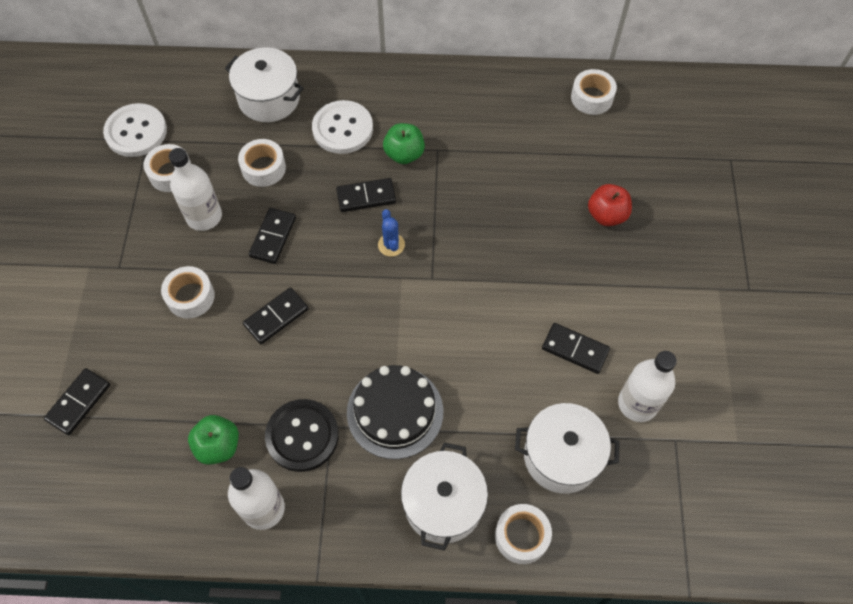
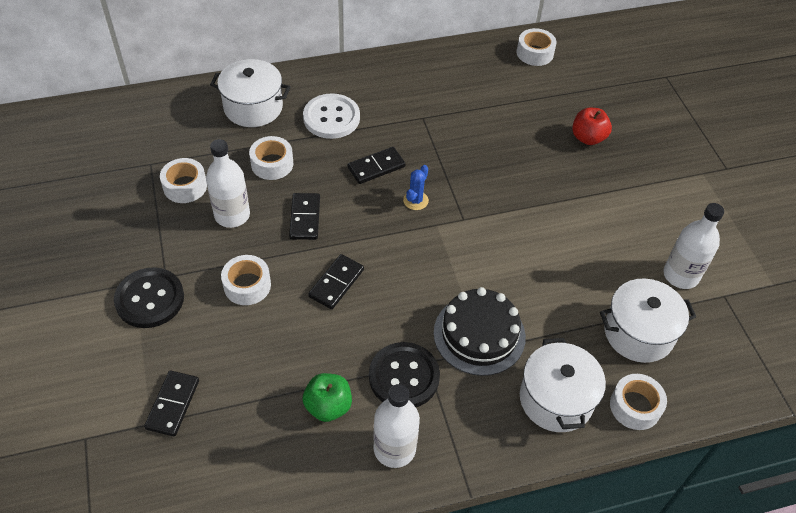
camera: 20 degrees left, 10 degrees down
(96, 287) = (150, 299): none -> black button
(136, 132) = (136, 159): white button -> none
(391, 245) = (415, 200): blue cactus -> blue cactus turned 60 degrees clockwise
(404, 154) = (395, 127): green apple -> none
(575, 349) = (610, 246): black domino -> none

